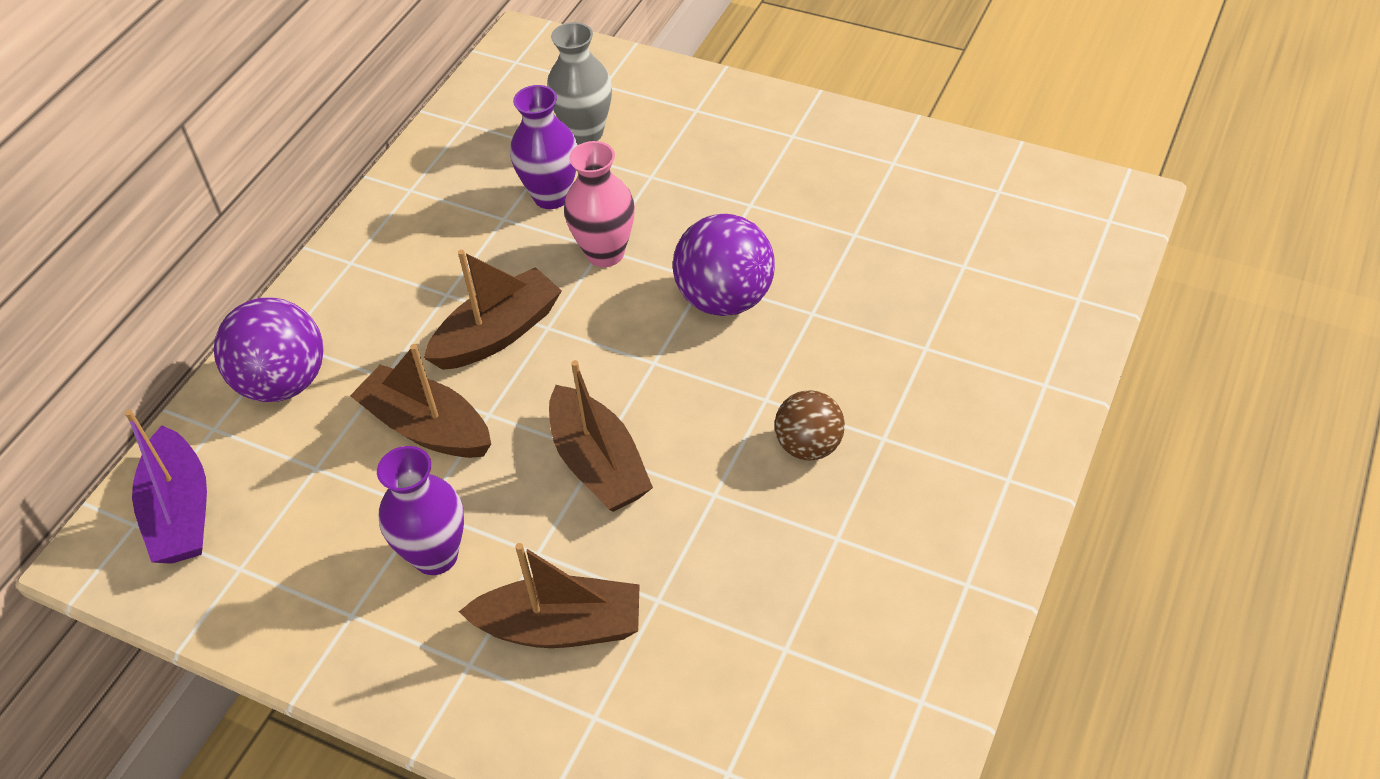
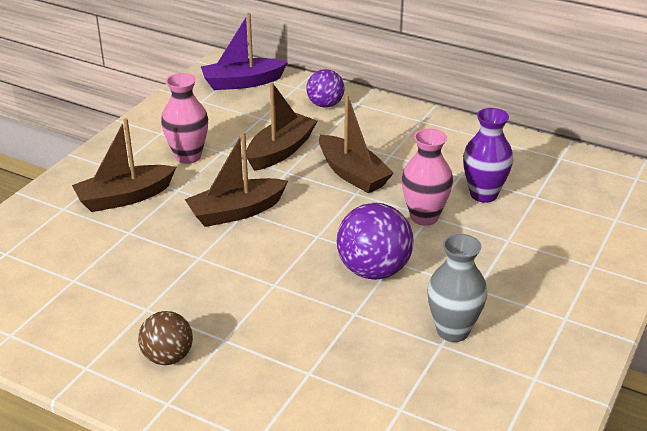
camera: 90 degrees right, 15 degrees down
(283, 382) = (325, 104): purple ball -> purple ball, size x0.64
(435, 556) = (188, 156): purple vase -> pink vase
(561, 627) = (124, 197): brown boat -> brown boat turned 60 degrees clockwise
(585, 133) = (555, 210): grey vase -> grey vase (453, 331)
(809, 446) = (227, 301): brown ball -> brown ball (168, 357)

